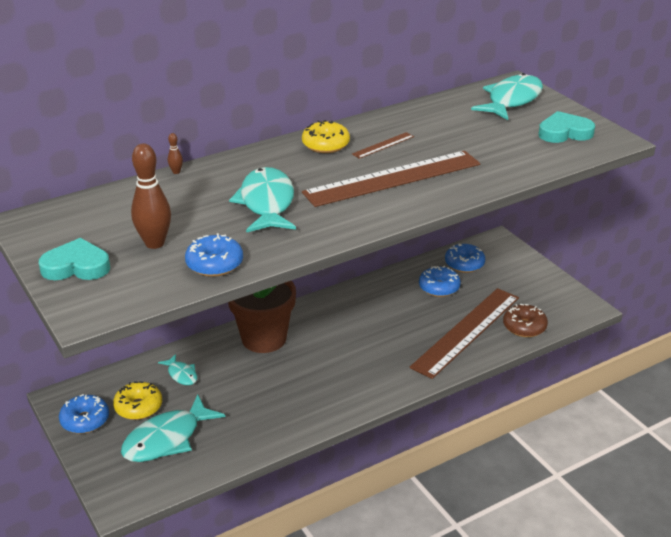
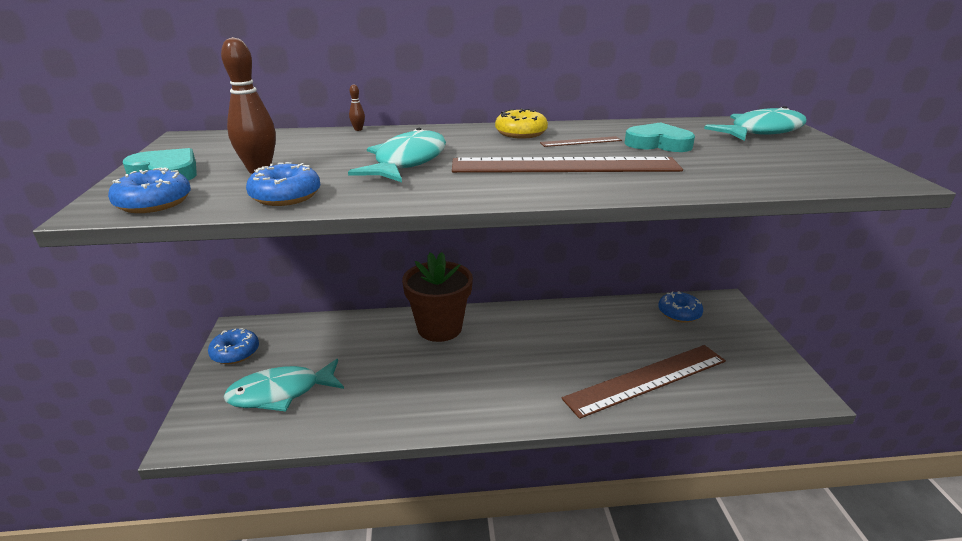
camera: 25 degrees right, 5 degrees down
(138, 407) = (286, 355): yellow donut -> none
(181, 374) = (345, 338): turquoise fish -> none
(439, 287) = (640, 328): blue donut -> blue donut (154, 203)
(524, 327) = (718, 394): brown donut -> none
(564, 132) = (817, 163): turquoise heart -> turquoise heart (658, 143)

